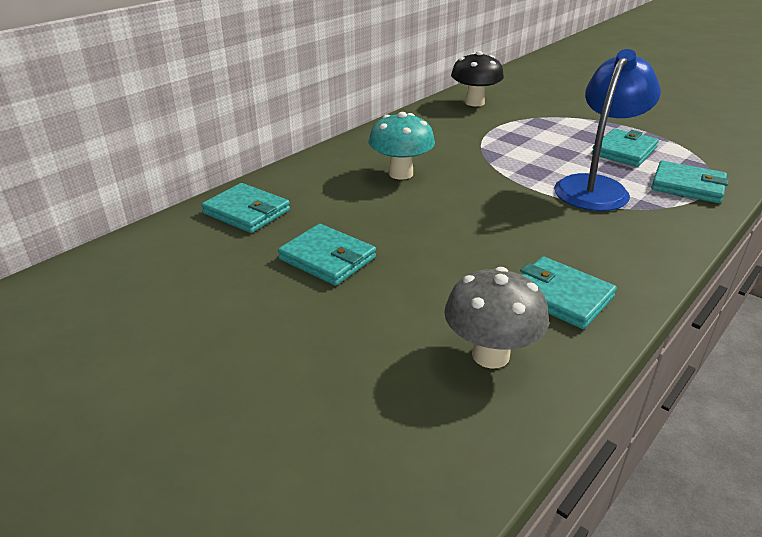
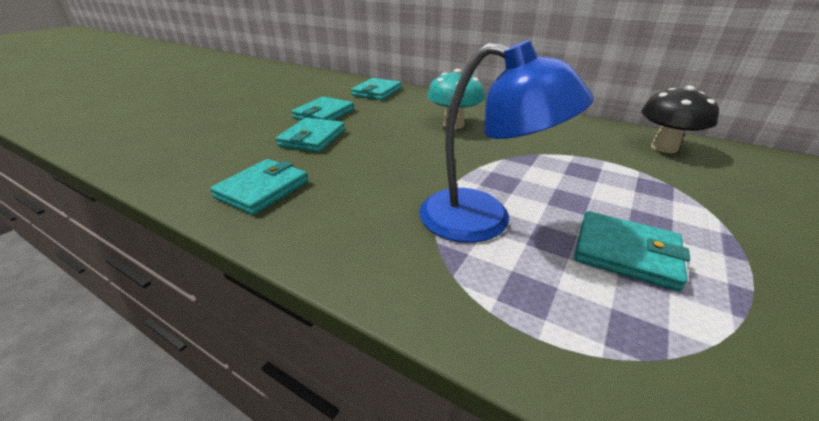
camera: 80 degrees right, 0 degrees up
(490, 355) = (203, 163): grey mushroom -> none
(687, 186) = (539, 311): turquoise wallet -> turquoise wallet (312, 138)

